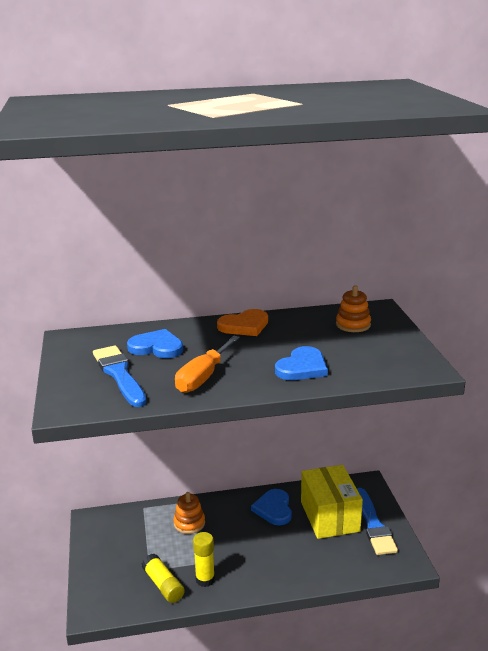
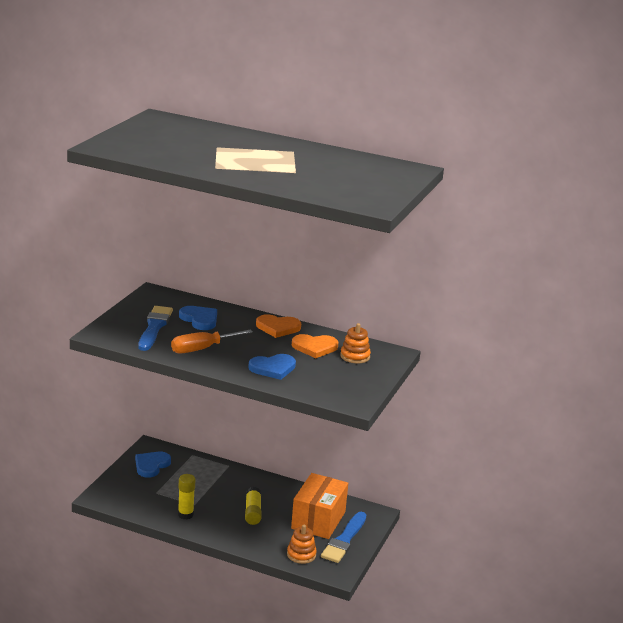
camera: 30 degrees right, 0 degrees up
(163, 585) = (155, 505): yellow glue stick -> yellow glue stick (252, 512)
(189, 523) = (212, 478): orange stacking toy -> orange stacking toy (301, 554)
(273, 509) = (283, 497): blue heart -> blue heart (151, 465)
(306, 331) = (314, 347): none -> orange heart
(329, 516) = (318, 520): yellow box -> orange box

